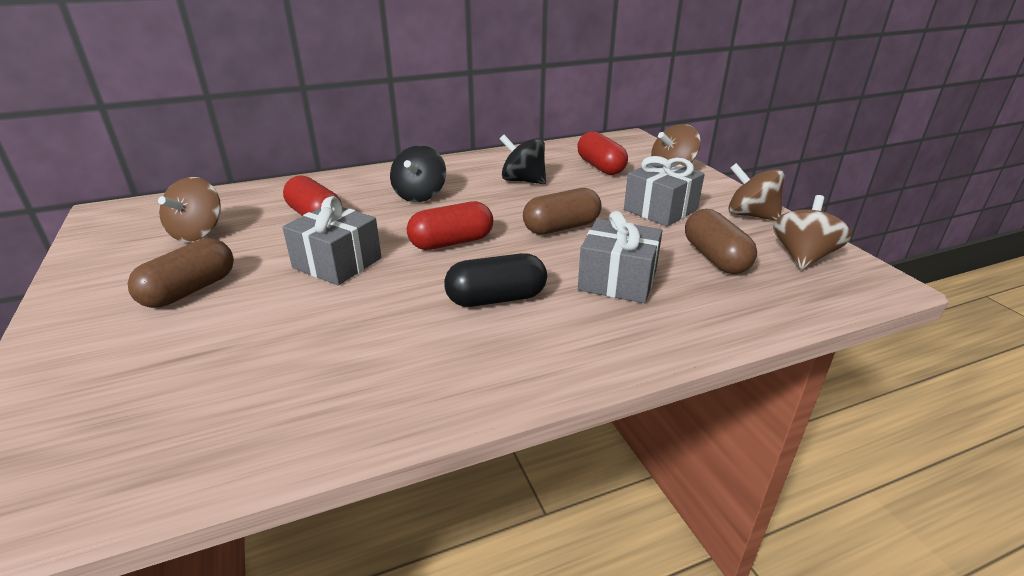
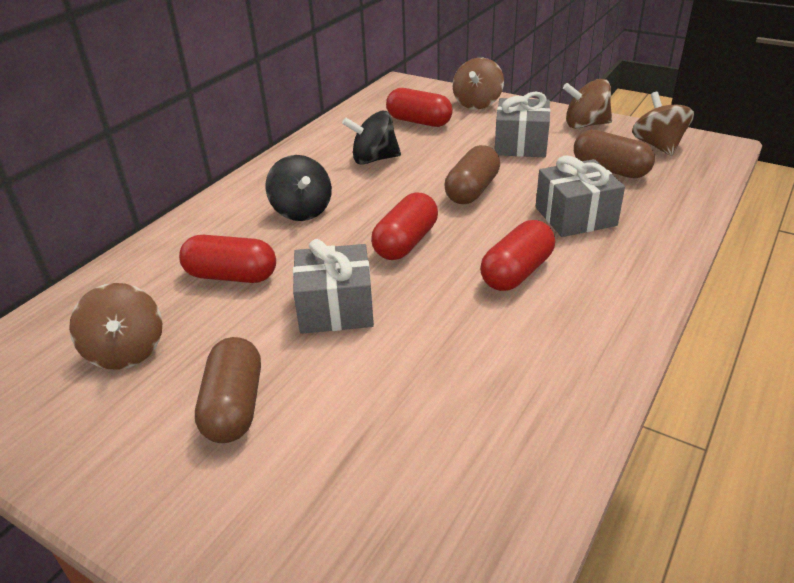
camera: 35 degrees left, 5 degrees up
(496, 299) = (517, 272): black capsule -> red capsule

